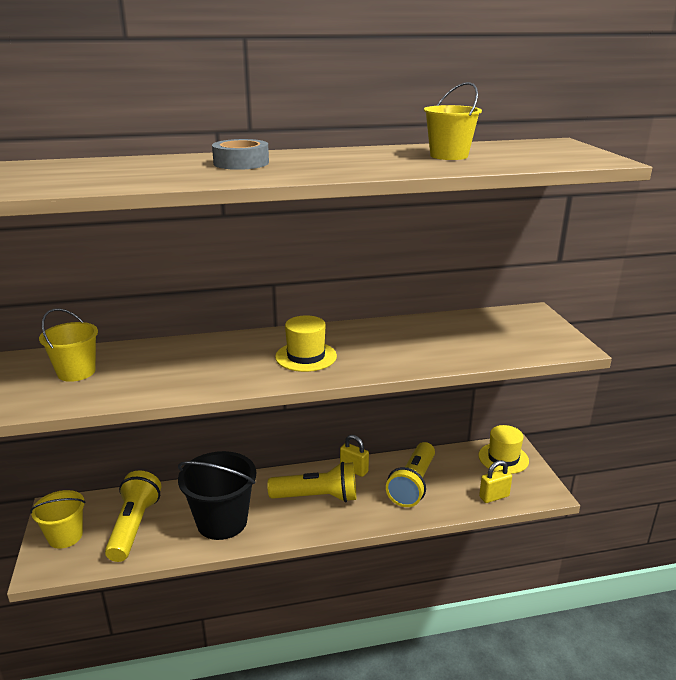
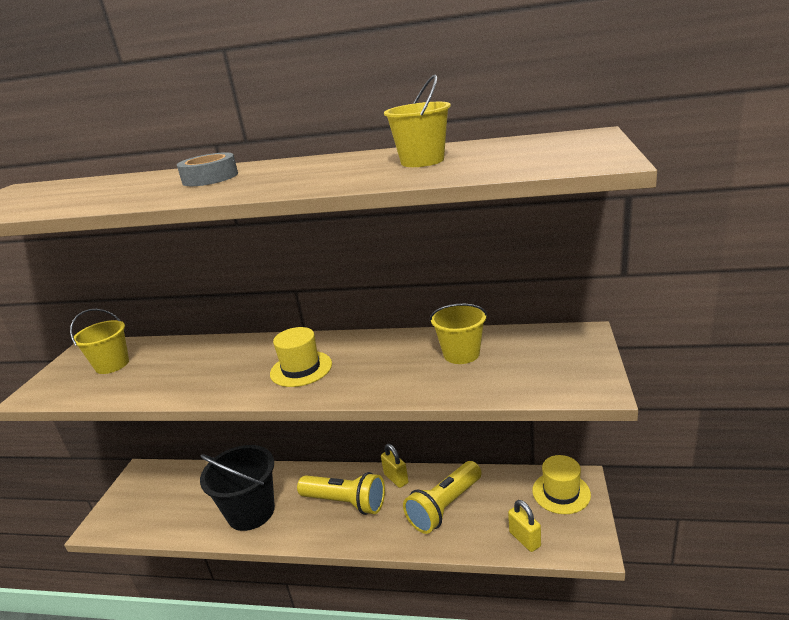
camera: 25 degrees right, 0 degrees up
(65, 536) = (130, 500): yellow bucket -> yellow bucket (461, 354)
(134, 526) = (183, 501): yellow flashlight -> none
(494, 496) = (525, 539): yellow padlock -> yellow padlock turned 60 degrees clockwise

